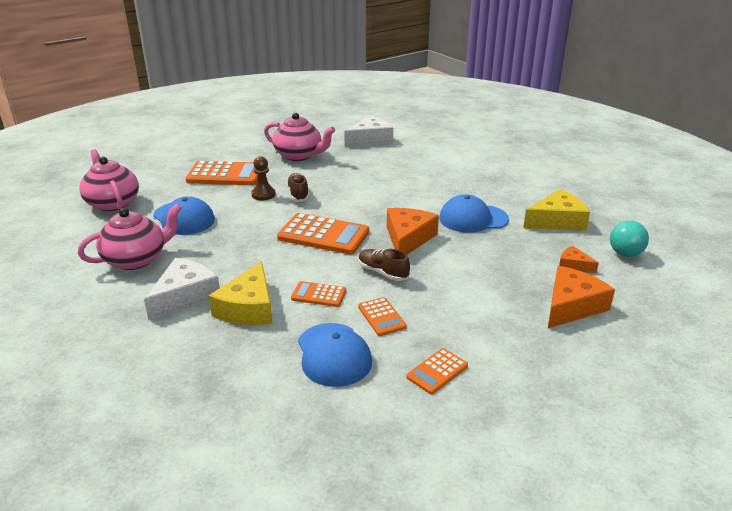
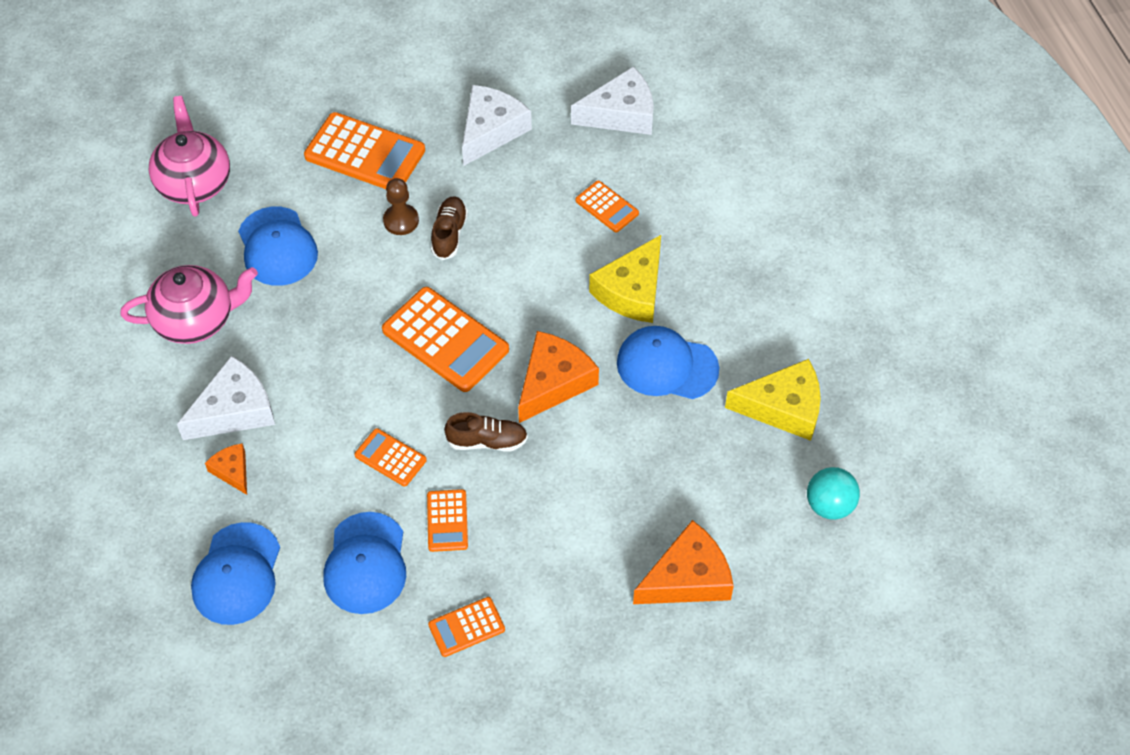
camera: 20 degrees right, 25 degrees up
(228, 387) = (237, 574): none -> blue cap
(248, 308) = (300, 455): yellow cheese -> yellow cheese (632, 291)
(299, 155) = (491, 130): pink teapot -> white cheese
(383, 273) = (487, 441): brown shoe -> brown shoe turned 120 degrees clockwise
(387, 169) = (607, 207): none -> orange calculator
(573, 265) = (742, 505): orange cheese -> orange cheese (232, 471)

